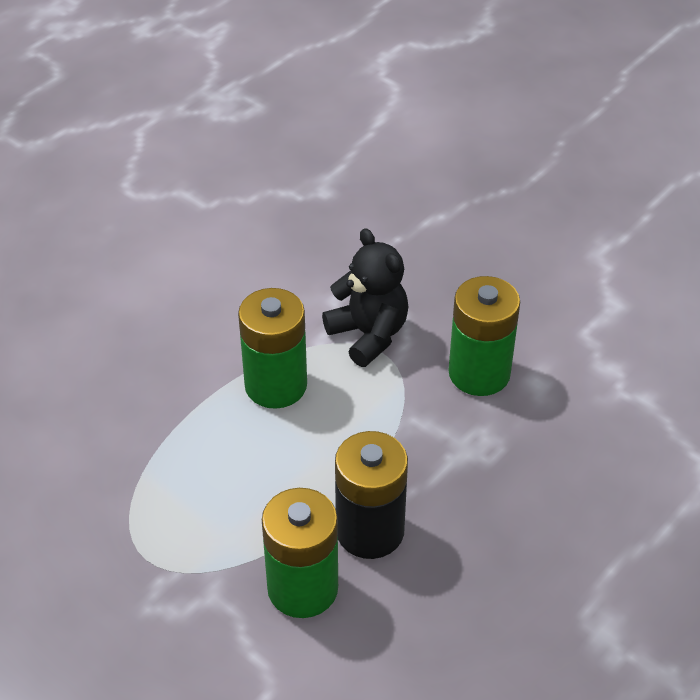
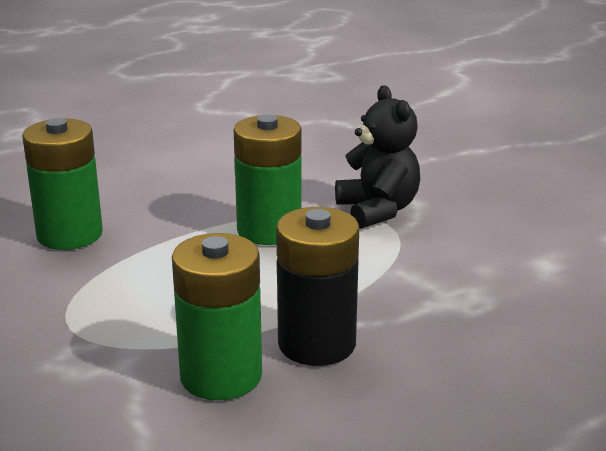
camera: 15 degrees right, 20 degrees down
(479, 373) = (483, 249): green battery -> green battery (70, 235)

